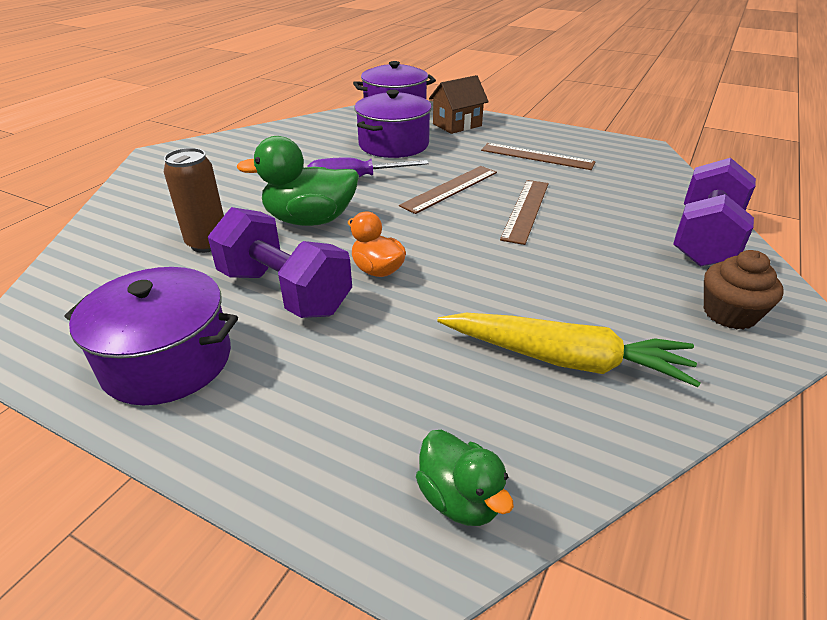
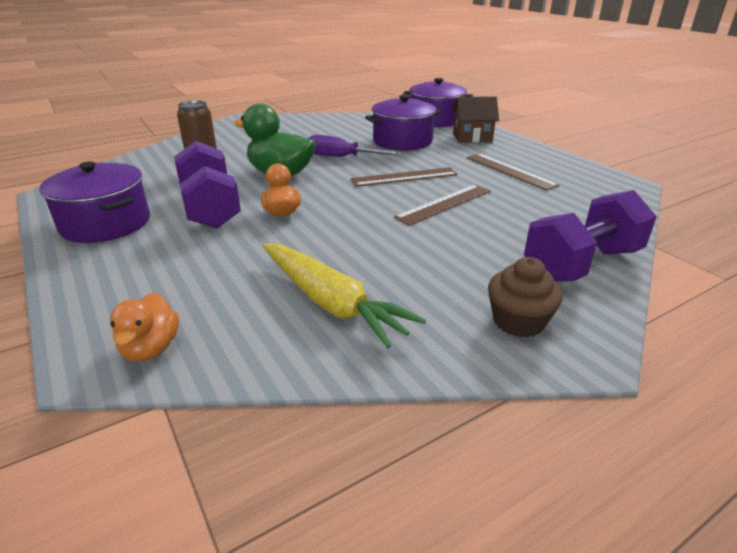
camera: 30 degrees right, 5 degrees down
(460, 499) = (151, 348): green duck -> orange duck

